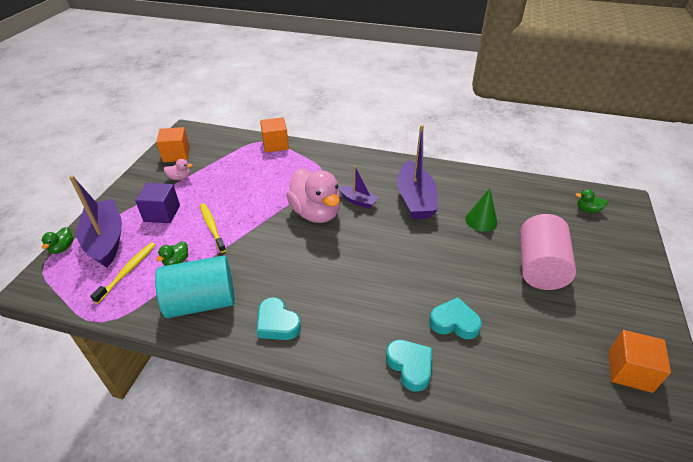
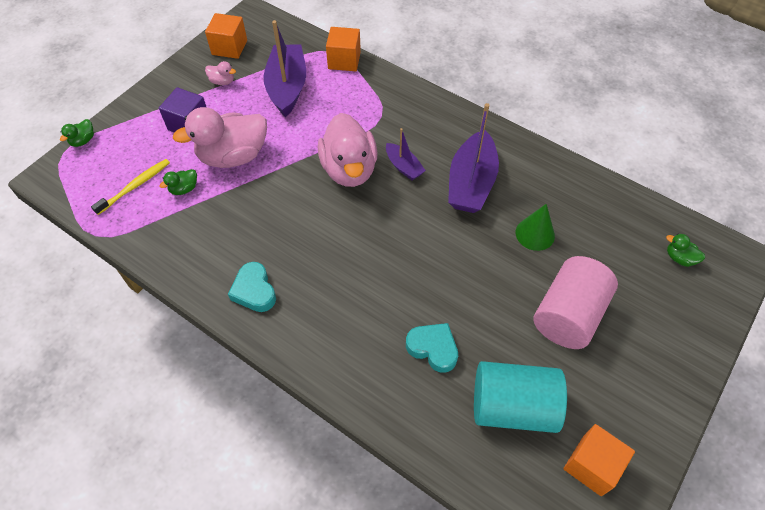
camera: 20 degrees right, 15 degrees up
(106, 240) = (125, 142): purple boat -> purple boat (287, 87)
(201, 302) = (192, 243): turquoise cylinder -> turquoise cylinder (513, 406)
(212, 227) = (233, 156): yellow toothbrush -> pink duck
(410, 366) = (363, 380): turquoise heart -> none

